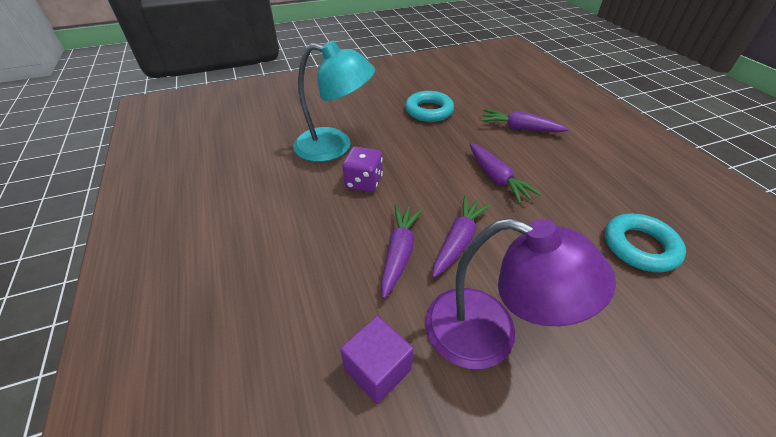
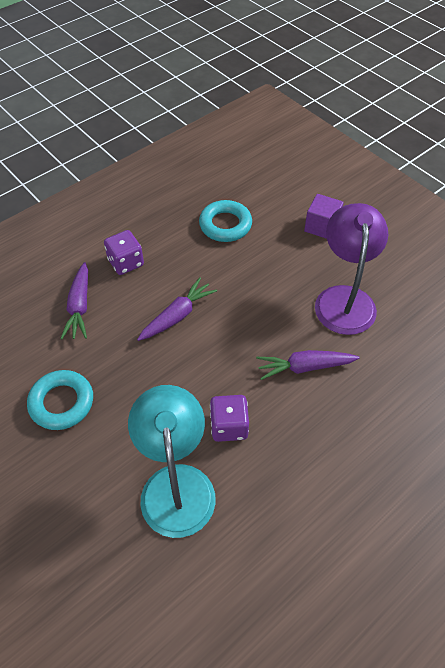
camera: 110 degrees left, 10 degrees up
(377, 369) = (403, 351): purple cube -> purple cube (321, 226)
(458, 240) = (271, 330): purple carrot -> none
(572, 159) = (126, 262): none -> purple dice

